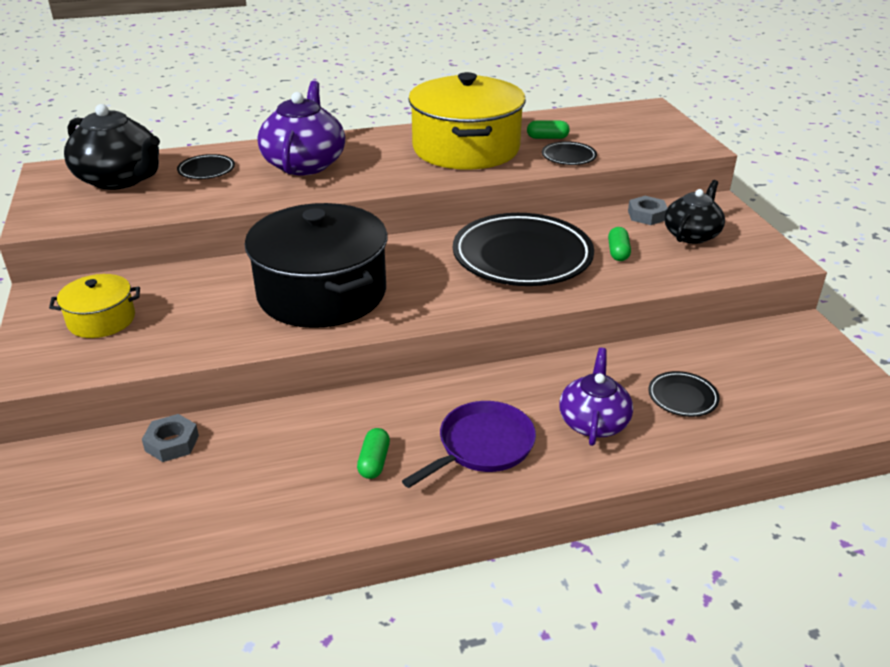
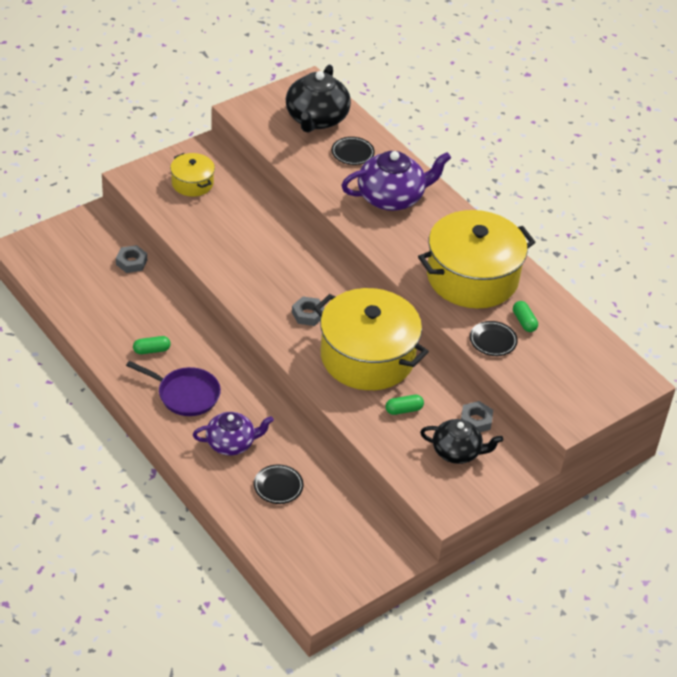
camera: 65 degrees right, 10 degrees up
(322, 293) = (268, 267): black pot -> none
(427, 281) = (308, 314): none -> grey nut
(522, 257) = (367, 357): black plate -> yellow pot

